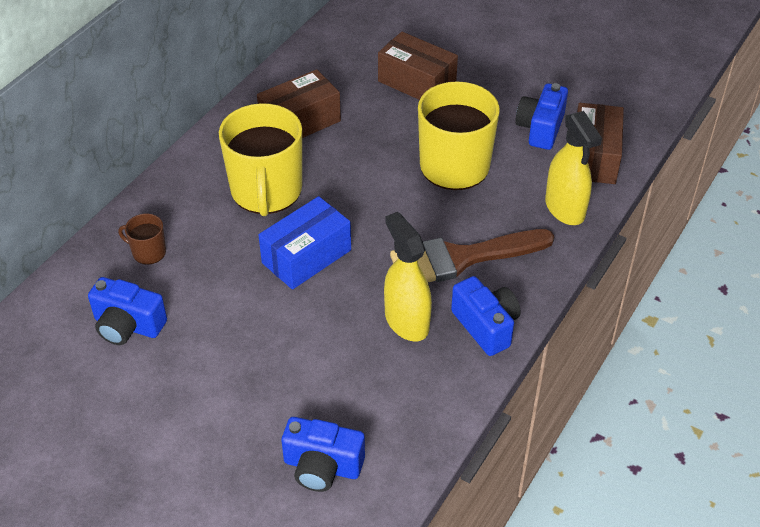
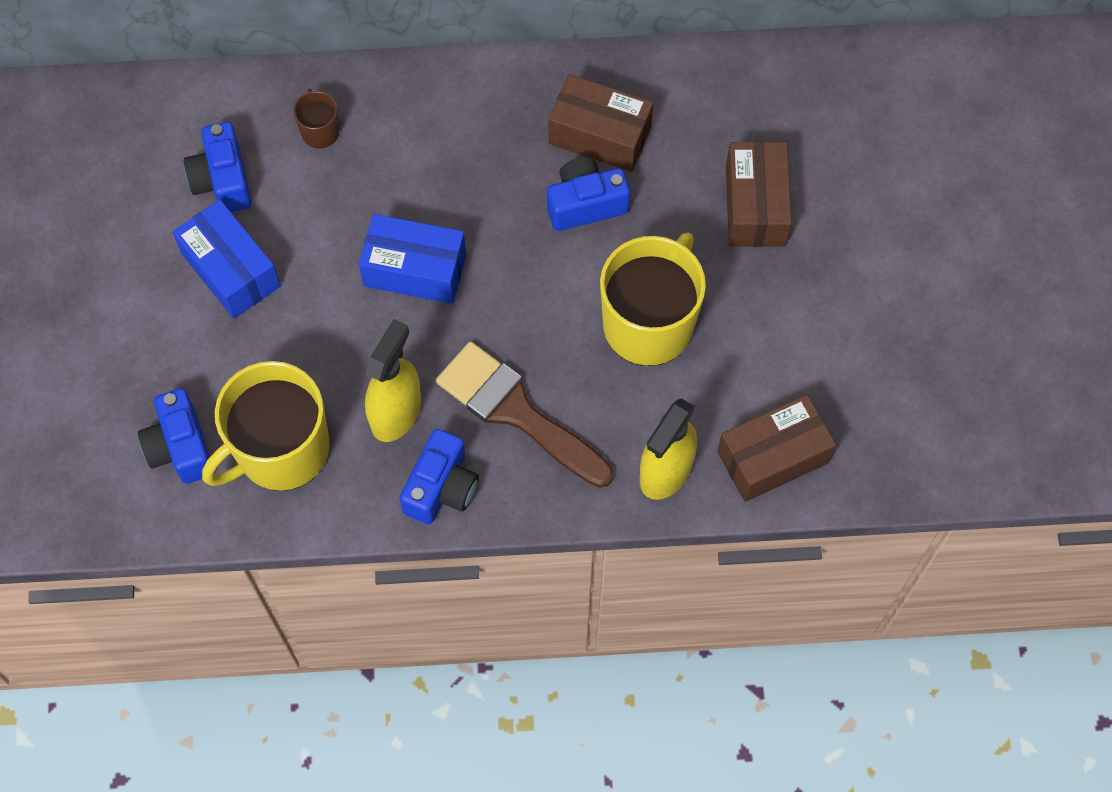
camera: 55 degrees right, 20 degrees up
(205, 358) = (231, 270): none -> blue box
(266, 191) = (475, 174): yellow mug -> yellow mug (281, 450)
(540, 128) = (778, 376): blue camera -> blue camera (585, 204)

